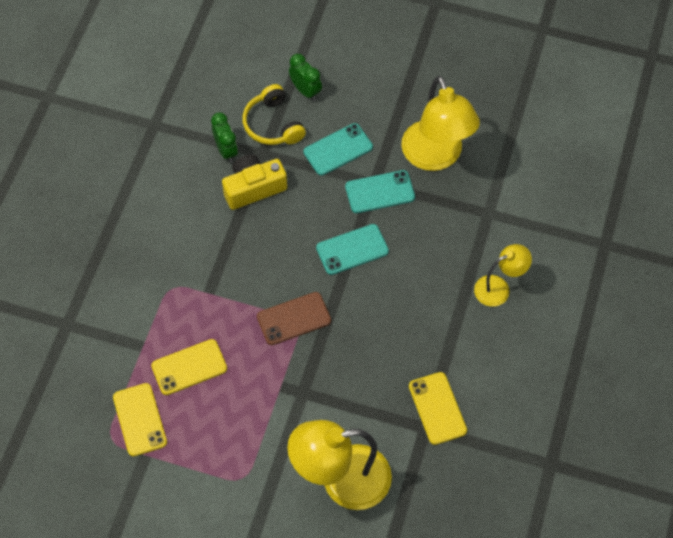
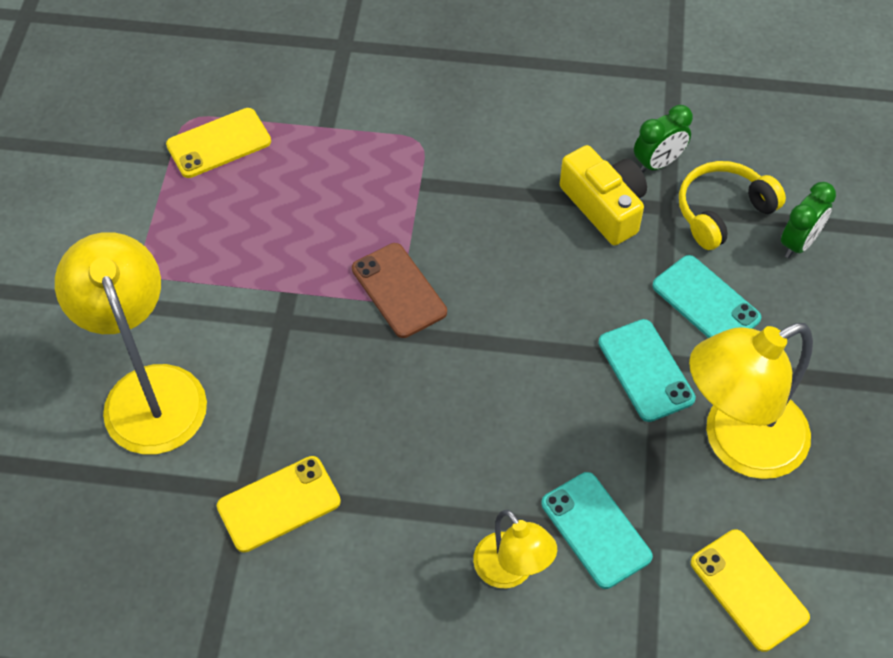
camera: 80 degrees right, 5 degrees down
(189, 367) = (302, 182): yellow phone -> yellow phone (748, 590)
(352, 249) = (532, 347): turquoise phone -> turquoise phone (595, 530)

